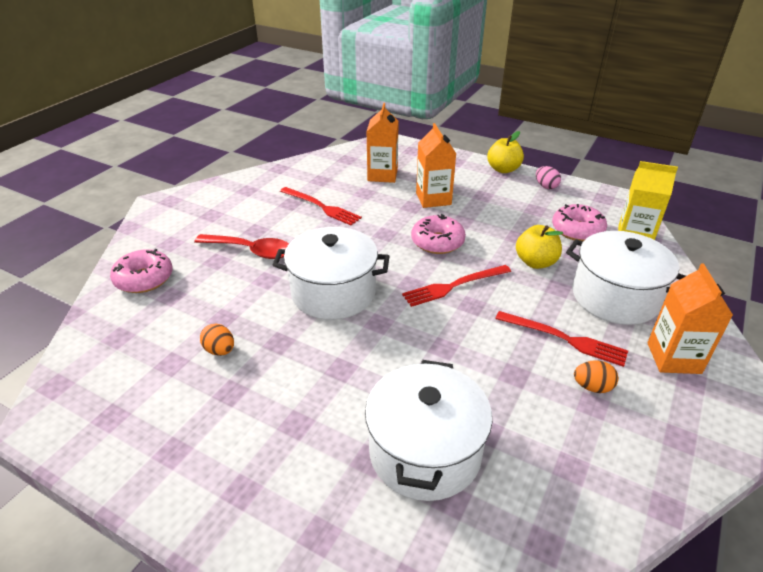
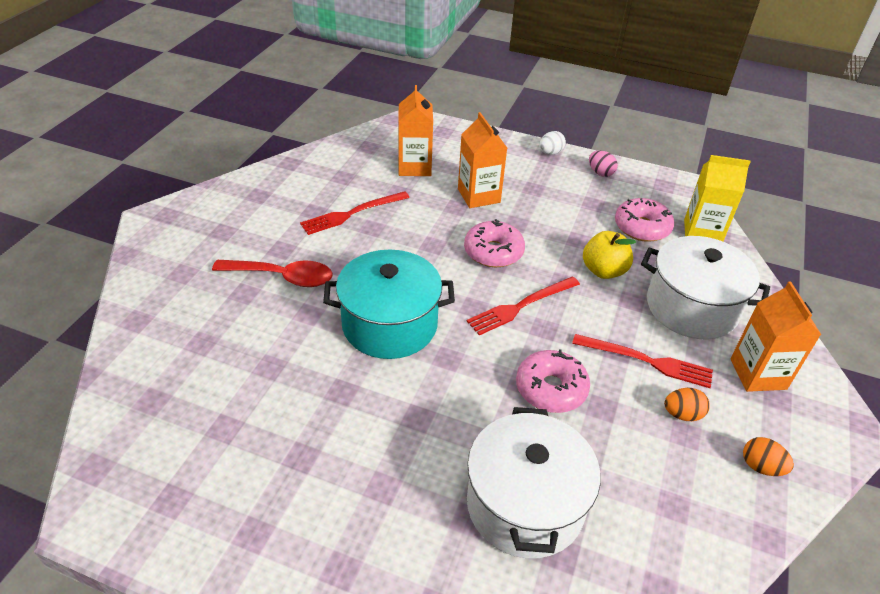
camera: 10 degrees left, 5 degrees up
(144, 279) = (163, 323): pink donut -> pink donut (551, 389)
(220, 350) = (276, 407): orange egg -> orange egg (761, 467)
(321, 207) = (352, 213): red fork -> red fork turned 120 degrees clockwise
(333, 293) = (389, 324): white pot -> turquoise pot
(503, 169) = (550, 153): yellow apple -> white egg

